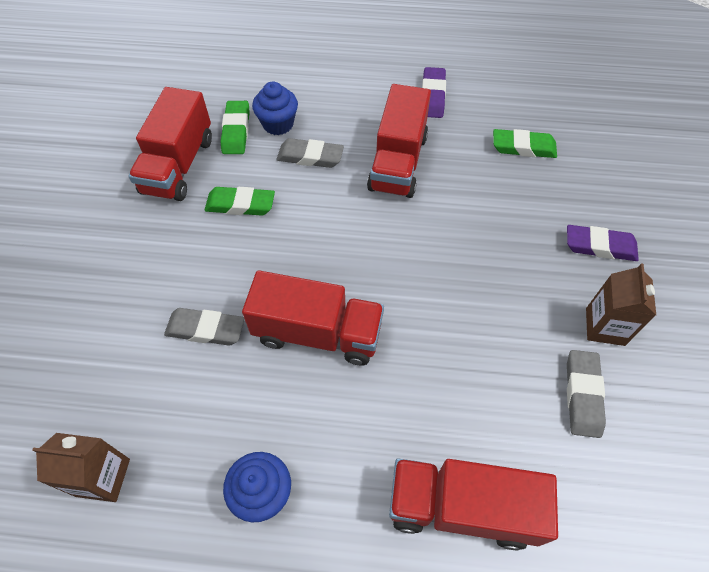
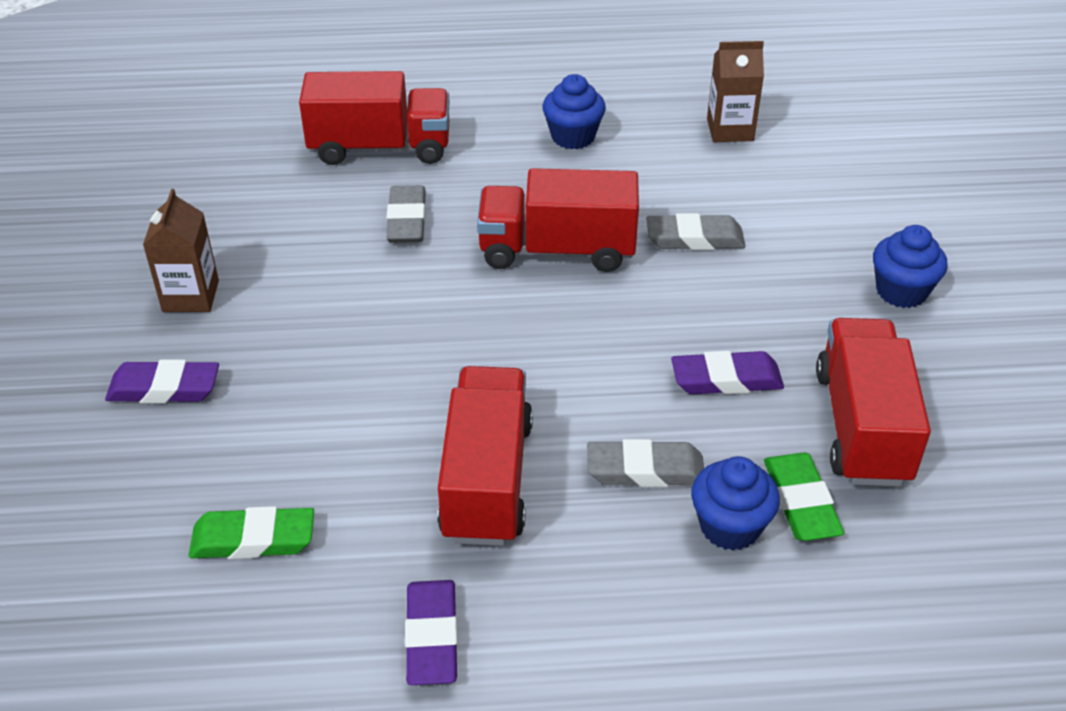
camera: 170 degrees right, 15 degrees down
(86, 255) = (901, 291): none -> blue cupcake
(240, 204) = (726, 379): green eraser -> purple eraser
(582, 395) = (239, 233): grey eraser -> grey eraser (407, 220)

